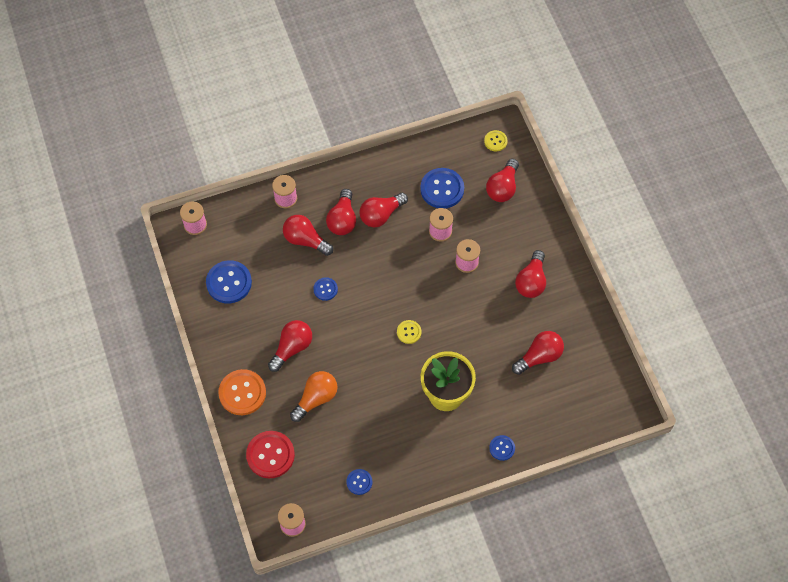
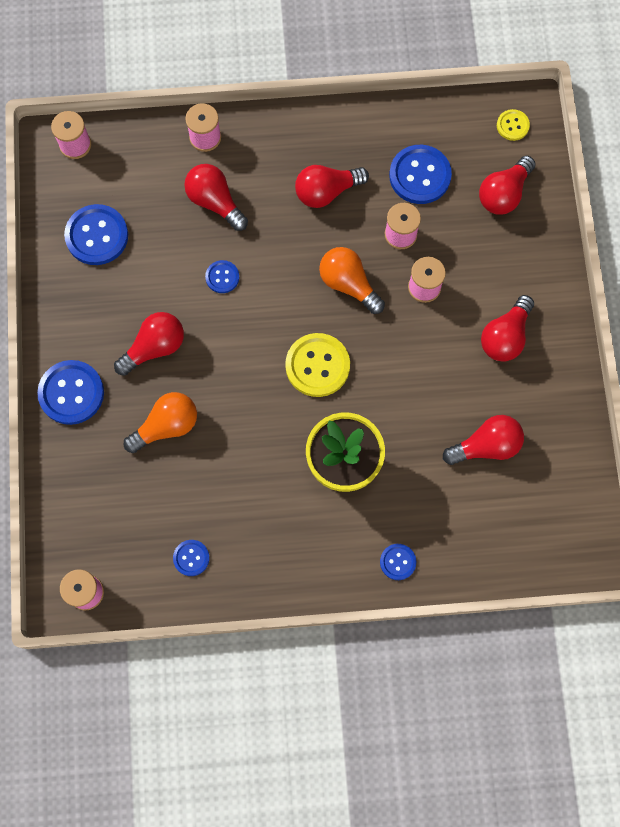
camera: 15 degrees right, 10 degrees up
(242, 393) = (71, 393): orange button -> blue button
(270, 455) = (84, 489): red button -> none
(342, 220) = (273, 186): red light bulb -> none
(409, 332) = (317, 366): yellow button -> yellow button, size x1.87
(414, 273) = (348, 284): none -> orange light bulb

